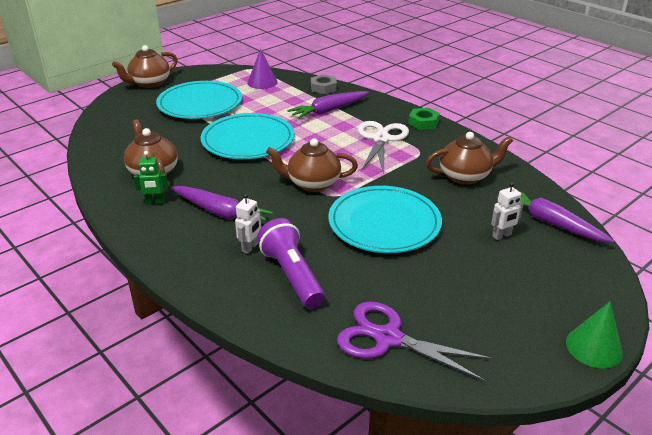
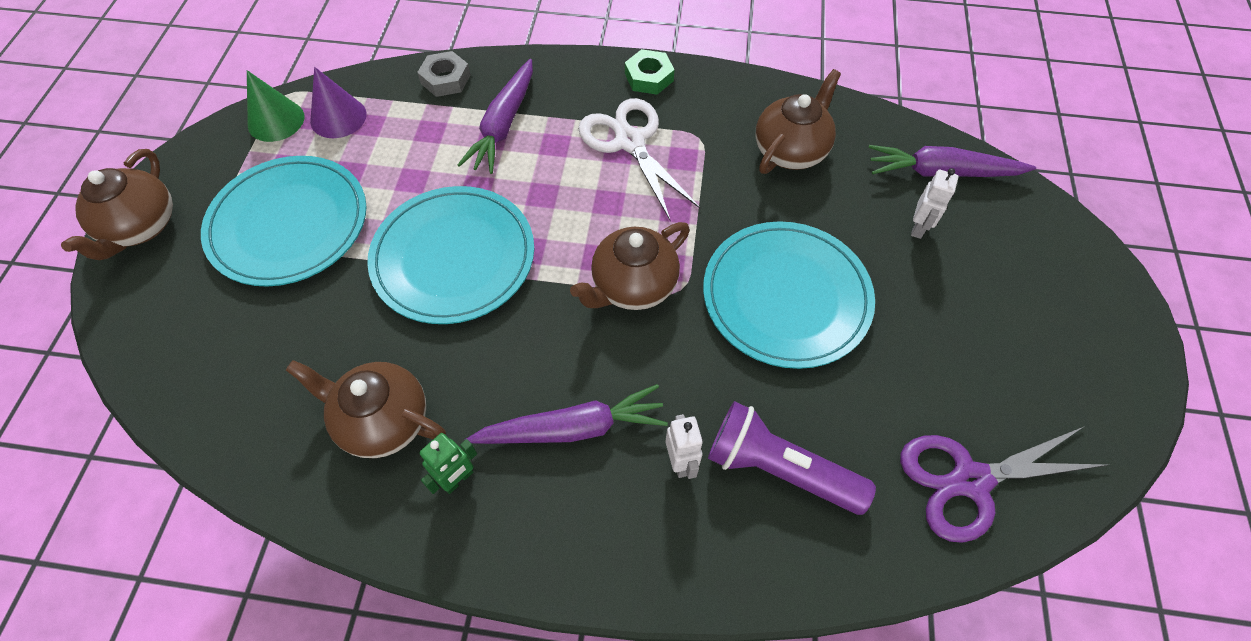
camera: 40 degrees left, 25 degrees up
(594, 347) = (1137, 334): green cone -> green cone (276, 120)

